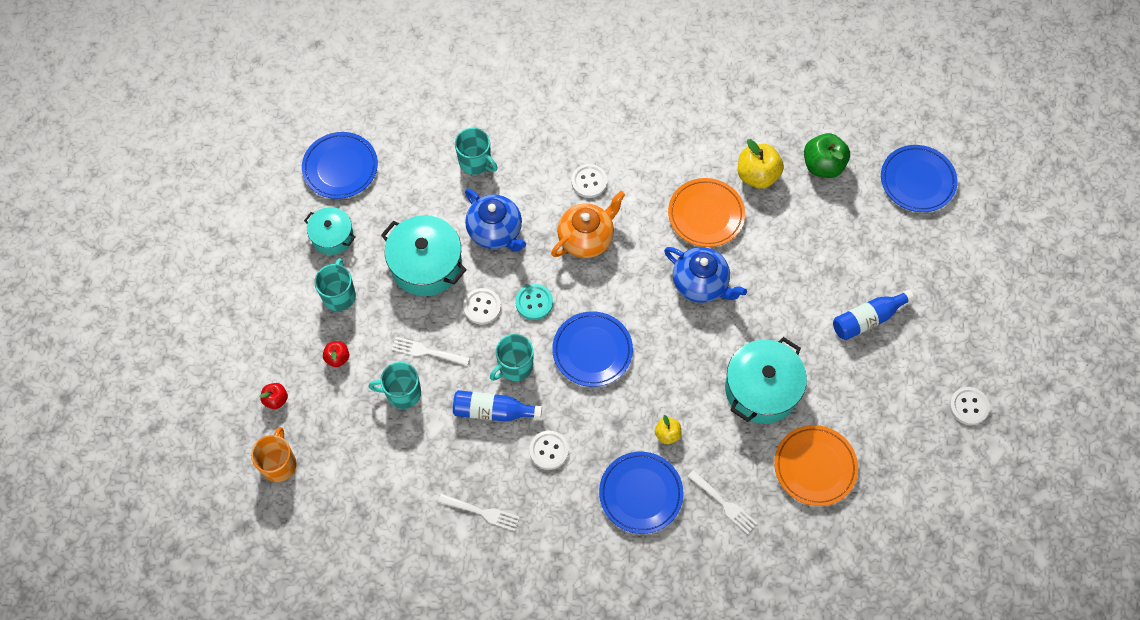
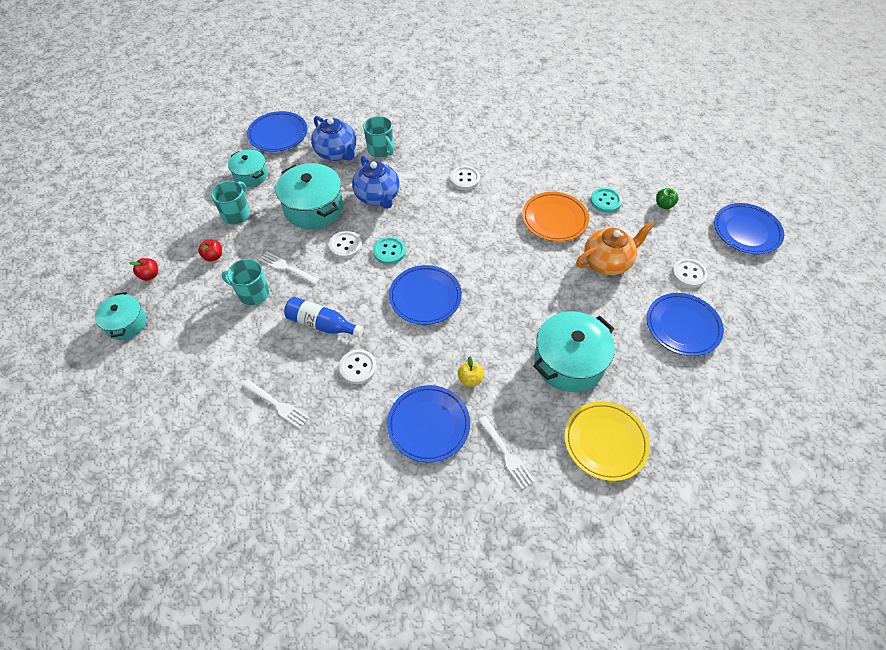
camera: 15 degrees right, 10 degrees down
(279, 464) = (126, 323): orange mug -> turquoise pot
(514, 366) = (354, 294): turquoise mug -> none
(586, 238) = (449, 215): orange teapot -> orange teapot (607, 262)
(701, 284) = (536, 267): blue teapot -> blue teapot (337, 153)
(757, 175) = (605, 201): yellow apple -> turquoise button
(815, 467) = (605, 442): orange plate -> yellow plate
(823, 165) = (664, 205): green apple -> green apple, size x0.55
(867, 319) = (682, 326): blue bottle -> blue plate
(968, 406) = (772, 424): white button -> white button (689, 274)

